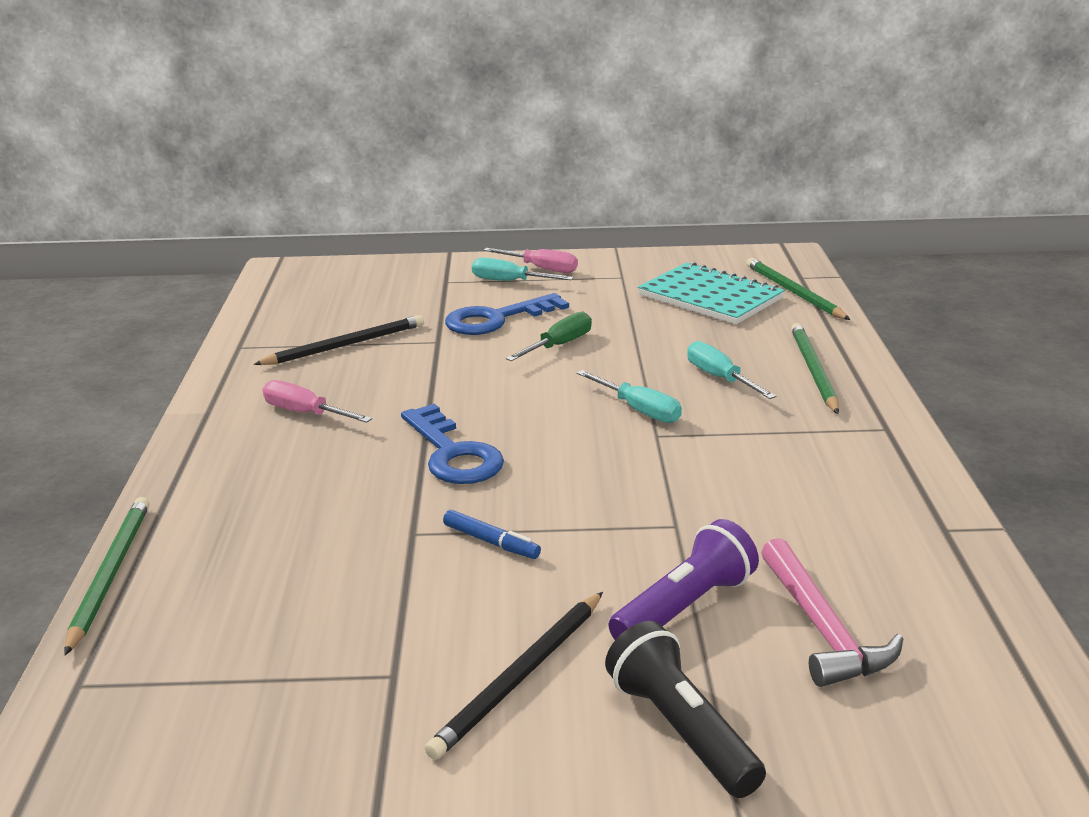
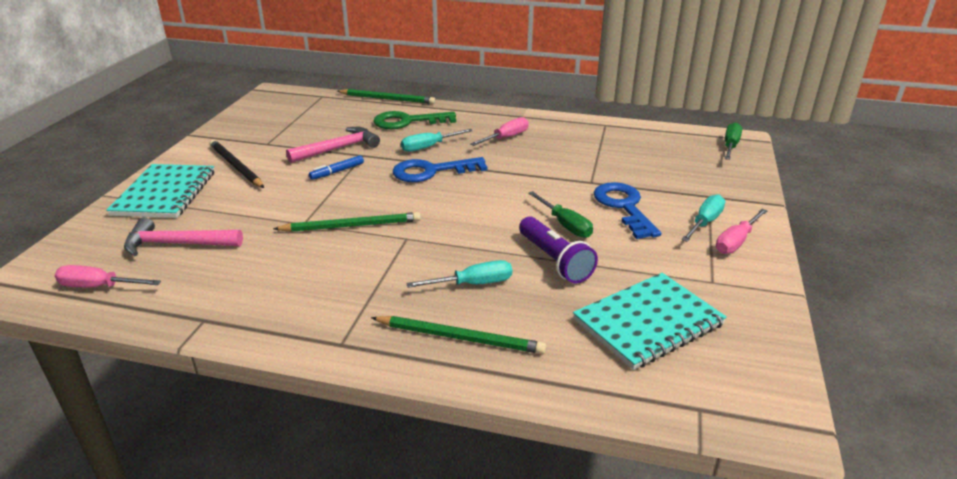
camera: 105 degrees right, 5 degrees up
(244, 519) = (408, 121): none -> green key
(302, 273) = (730, 146): none -> green screwdriver
(345, 345) = (595, 153): black pencil -> none
(394, 568) = (338, 149): none -> pink hammer
(639, 410) = (444, 238): turquoise screwdriver -> turquoise screwdriver (429, 147)
(681, 730) = (165, 193): black flashlight -> turquoise notebook
(684, 607) = (235, 210): purple flashlight -> purple flashlight (554, 260)
(793, 292) = (650, 386): green pencil -> green pencil (351, 226)
(985, 658) = (98, 287): none -> pink screwdriver

